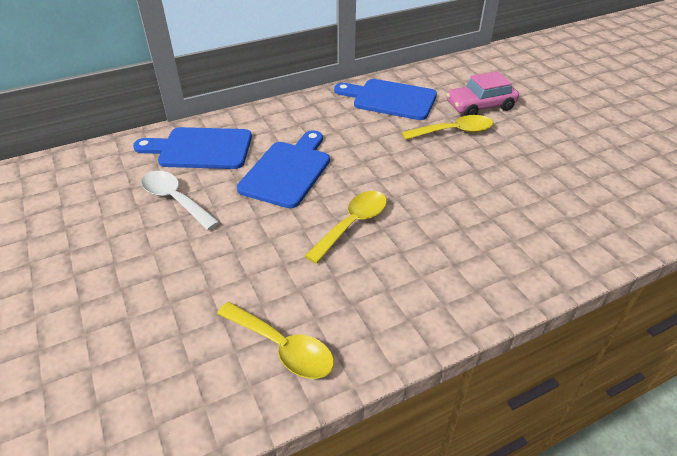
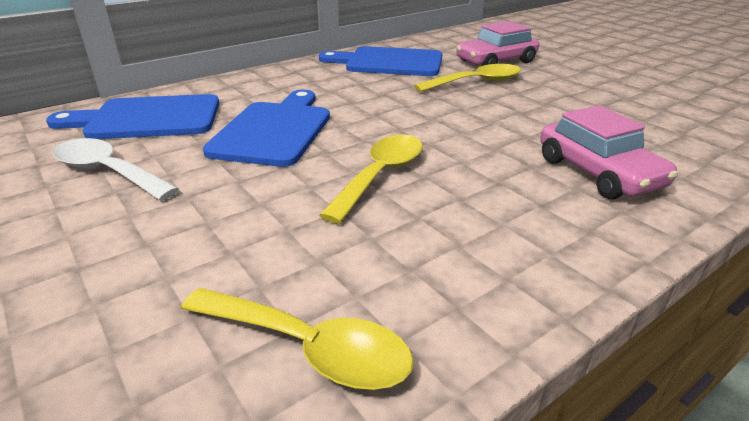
camera: 10 degrees left, 10 degrees down
(507, 240) = (598, 173): none -> pink car

